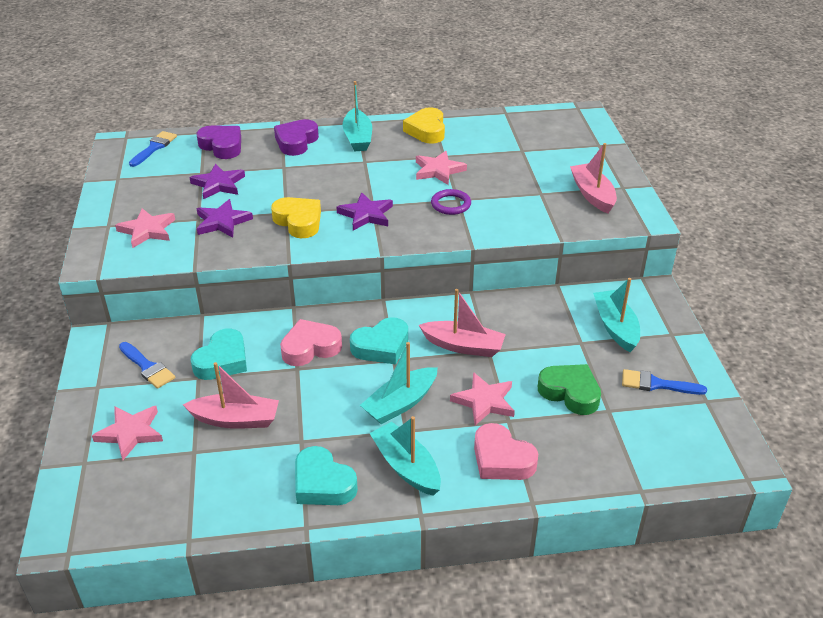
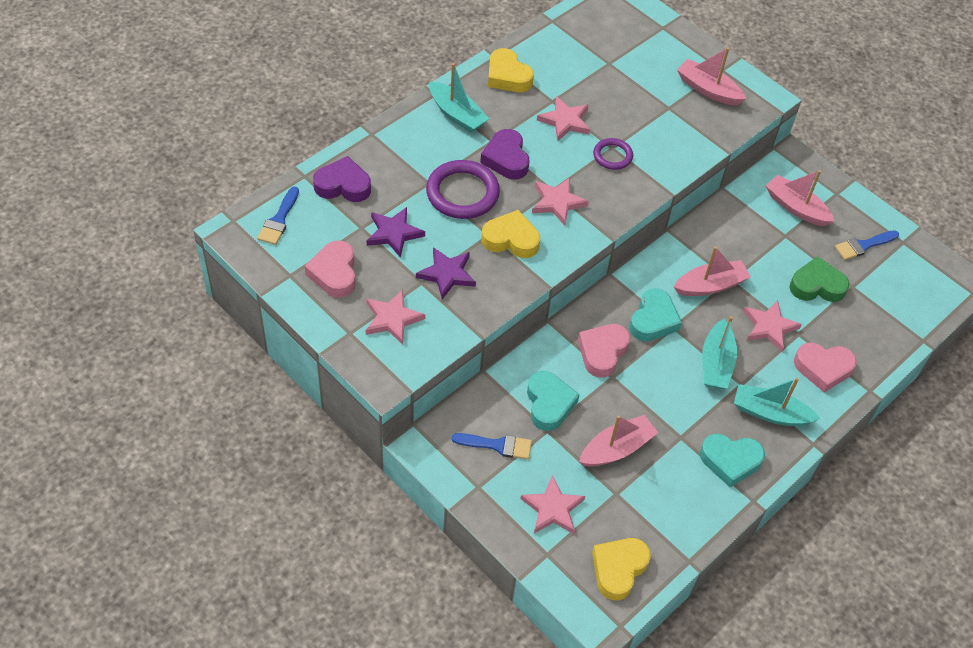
camera: 40 degrees left, 15 degrees up
(123, 508) = (618, 569): none -> yellow heart
(147, 189) = (334, 273): none -> pink heart
(154, 148) = (279, 220): blue brush -> blue brush turned 150 degrees counterclockwise
(296, 142) = (406, 146): purple heart -> purple heart (506, 159)
(300, 181) = (462, 193): none -> purple ring
(366, 214) = (557, 202): purple star -> pink star
(615, 327) = (796, 207): turquoise boat -> pink boat

